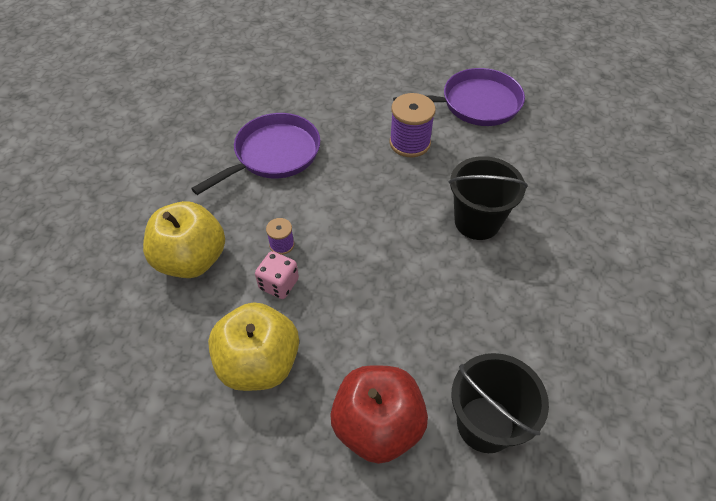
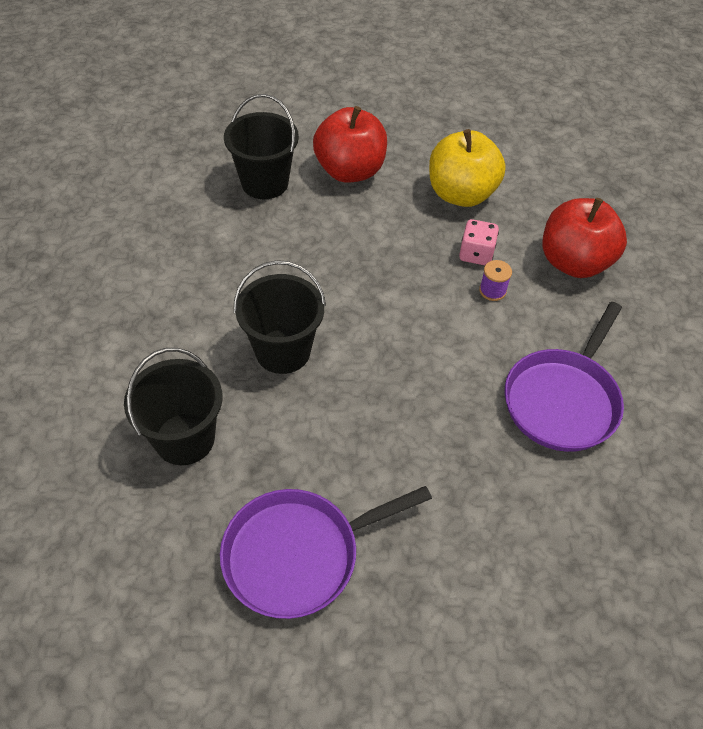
camera: 165 degrees right, 0 degrees up
(192, 259) = (574, 262): yellow apple -> red apple
(410, 143) = (387, 453): purple spool -> none
(552, 172) = (184, 439): none -> black bucket

